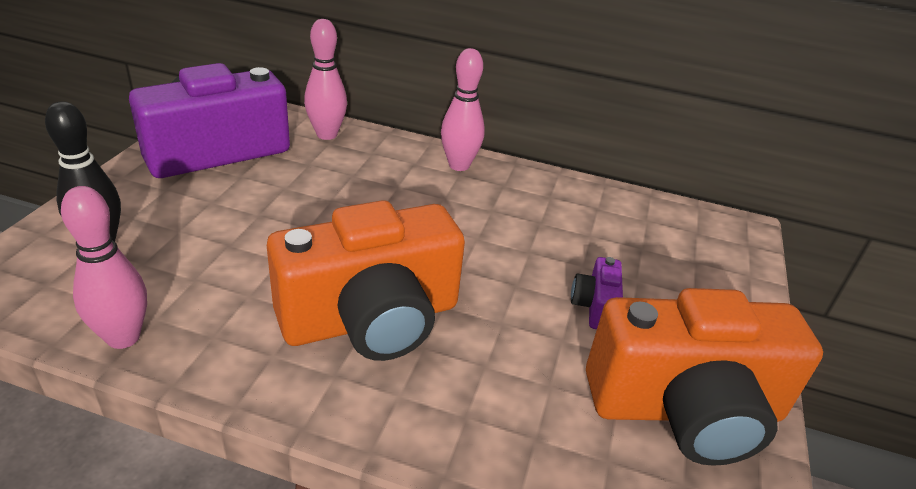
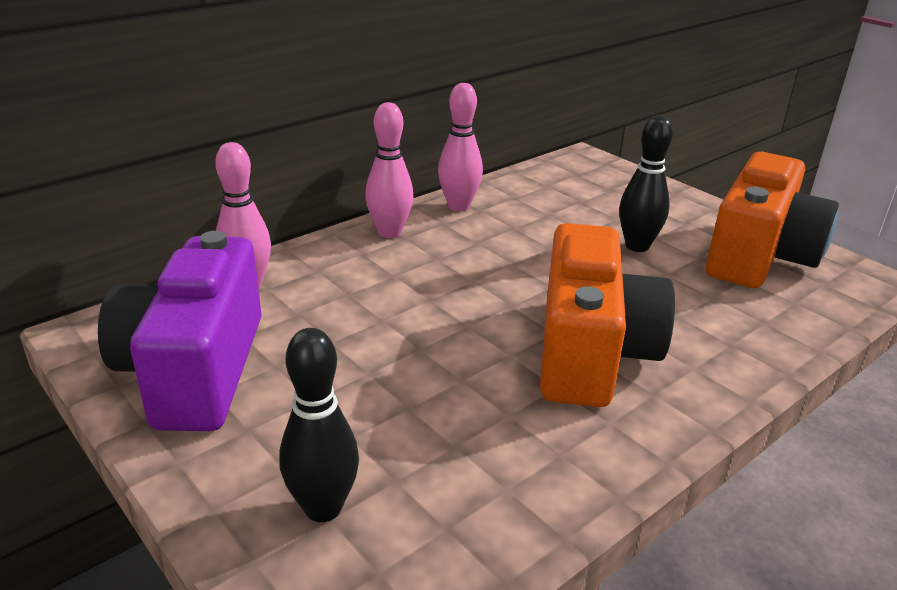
camera: 55 degrees left, 5 degrees down
(123, 337) = (526, 520): pink bowling pin -> pink bowling pin (458, 206)
(595, 306) = (637, 246): purple camera -> black bowling pin

